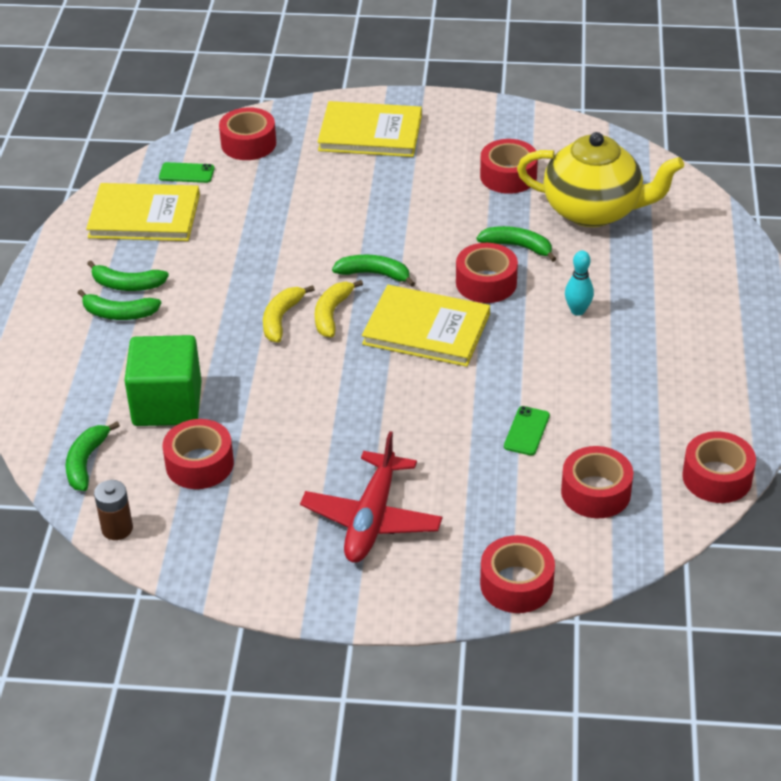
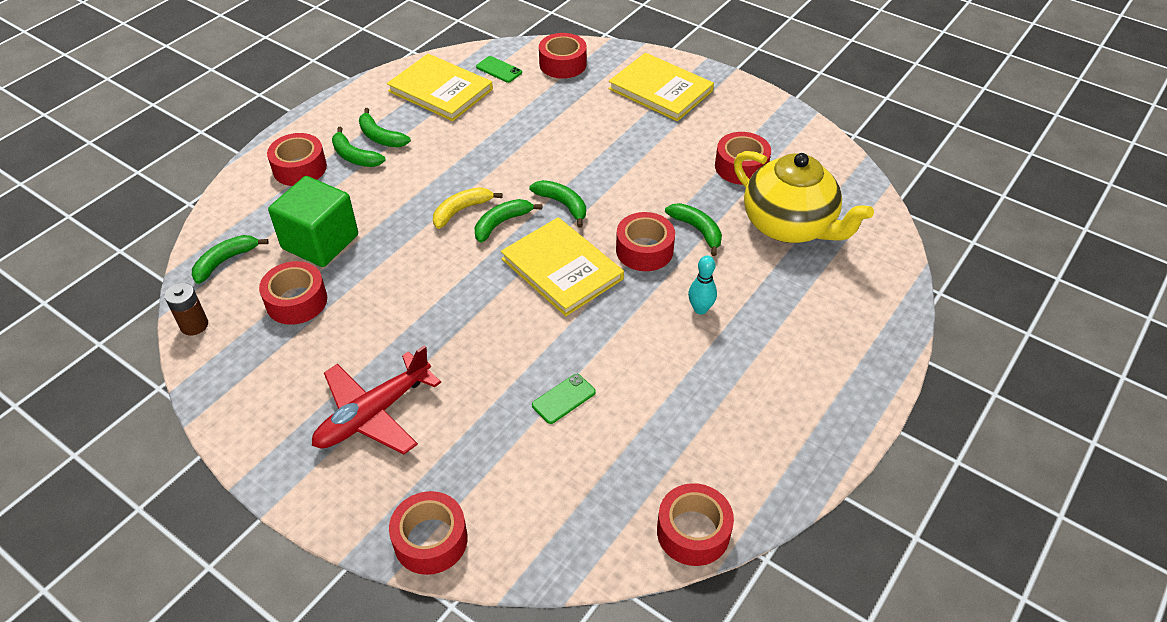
camera: 30 degrees right, 5 degrees up
(332, 314) = (502, 223): yellow banana -> green banana
(595, 492) = (572, 488): red tape -> red tape (299, 168)

